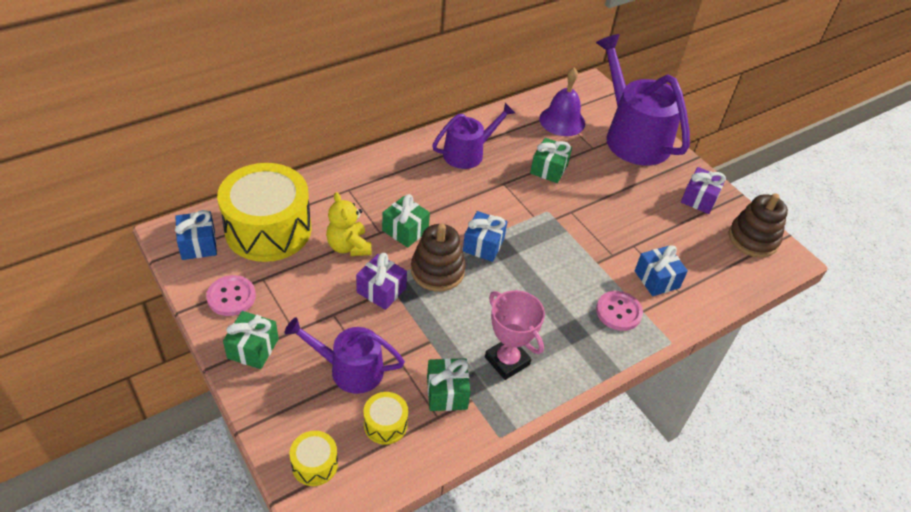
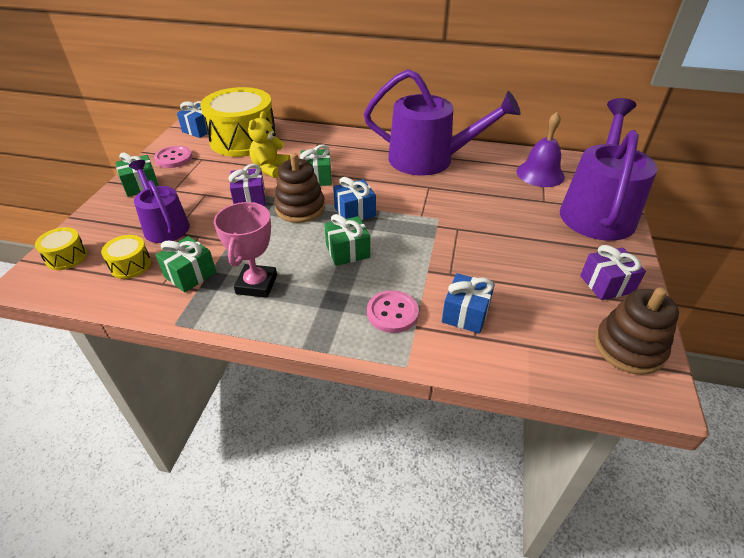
camera: 50 degrees right, 5 degrees down
(468, 153) = (429, 159): purple watering can -> purple watering can, size x1.71
(549, 169) = (480, 196): green gift -> green gift (347, 251)

